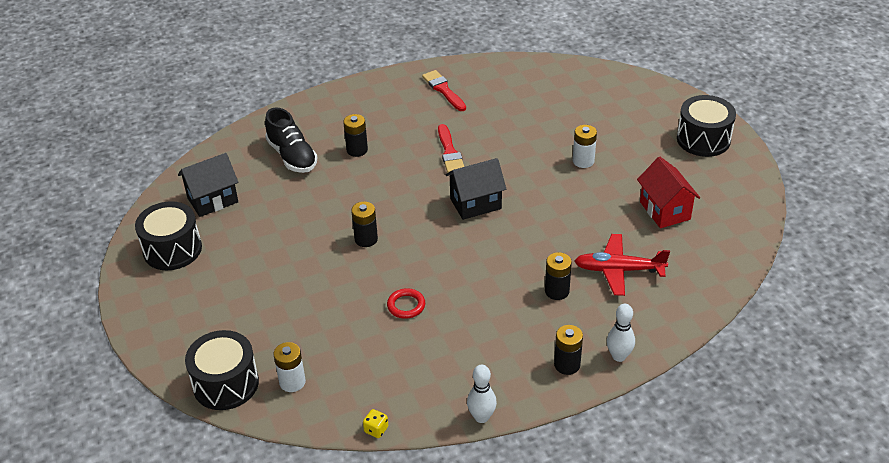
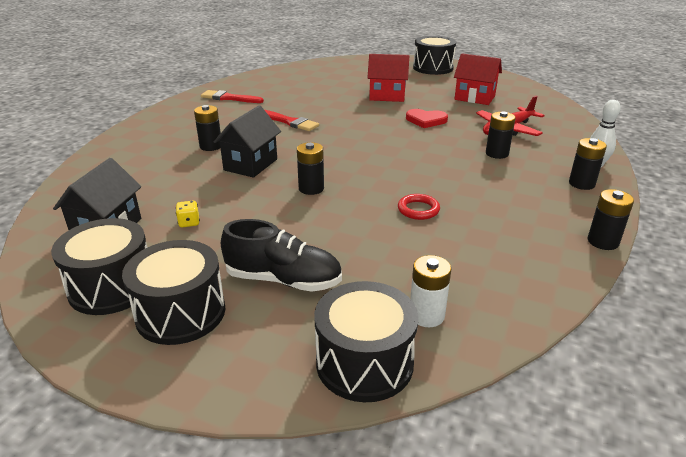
camera: 45 degrees left, 10 degrees down
(184, 291) = (181, 313): none -> black drum
(292, 156) = (153, 170): black shoe -> black shoe (284, 280)
(376, 429) = (559, 301): yellow dice -> yellow dice (189, 222)
(475, 204) = (358, 137): black house -> black house (250, 164)
(481, 417) = (603, 242): white bowling pin -> black battery
(565, 215) = (426, 120): none -> red heart
(583, 161) = (387, 96): white battery -> red house

